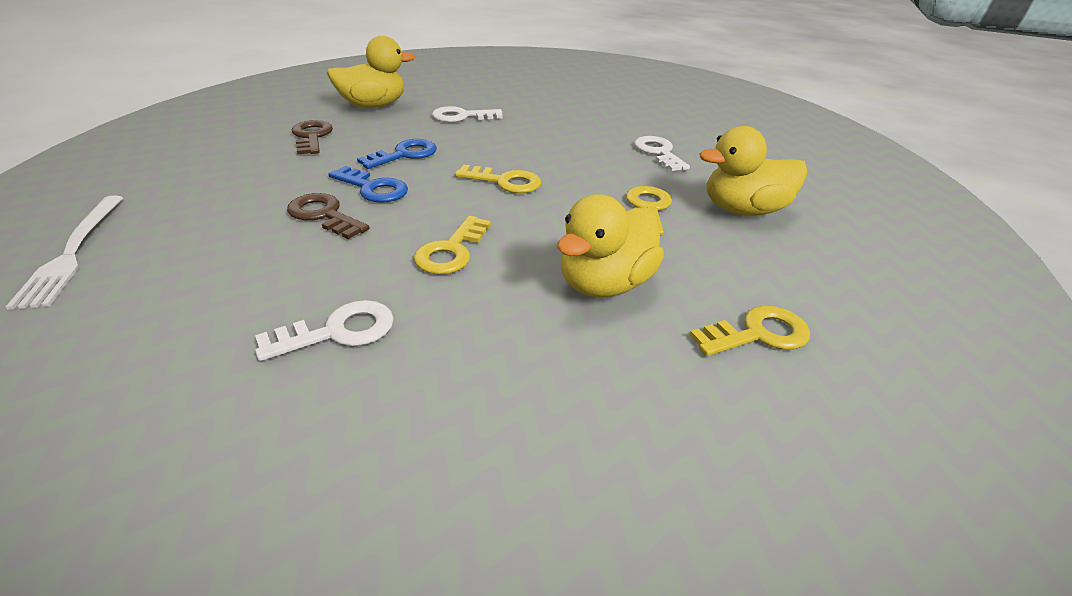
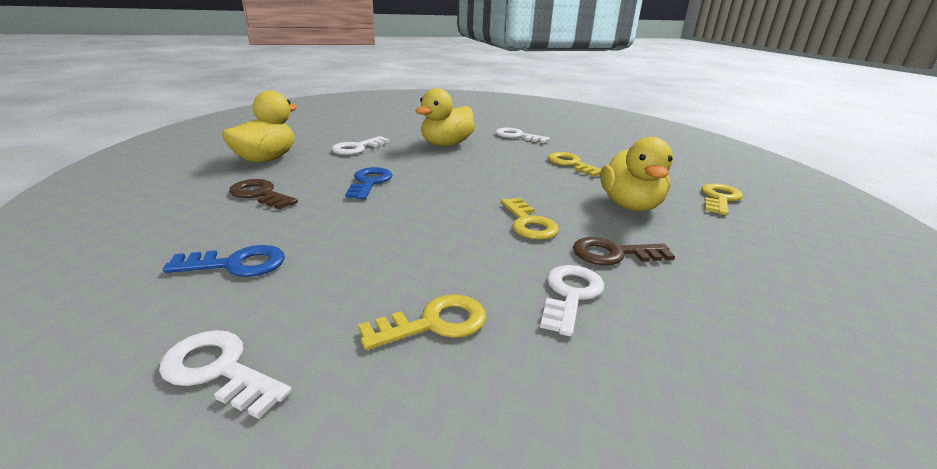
camera: 40 degrees left, 10 degrees down
(73, 252) = (219, 370): white fork -> white key
(324, 215) = (400, 239): brown key -> brown key (614, 254)
(373, 188) = (396, 209): blue key -> blue key (237, 264)
(505, 182) = (472, 176): yellow key -> yellow key (434, 323)
(743, 210) = (608, 151): yellow duck -> yellow duck (446, 144)

